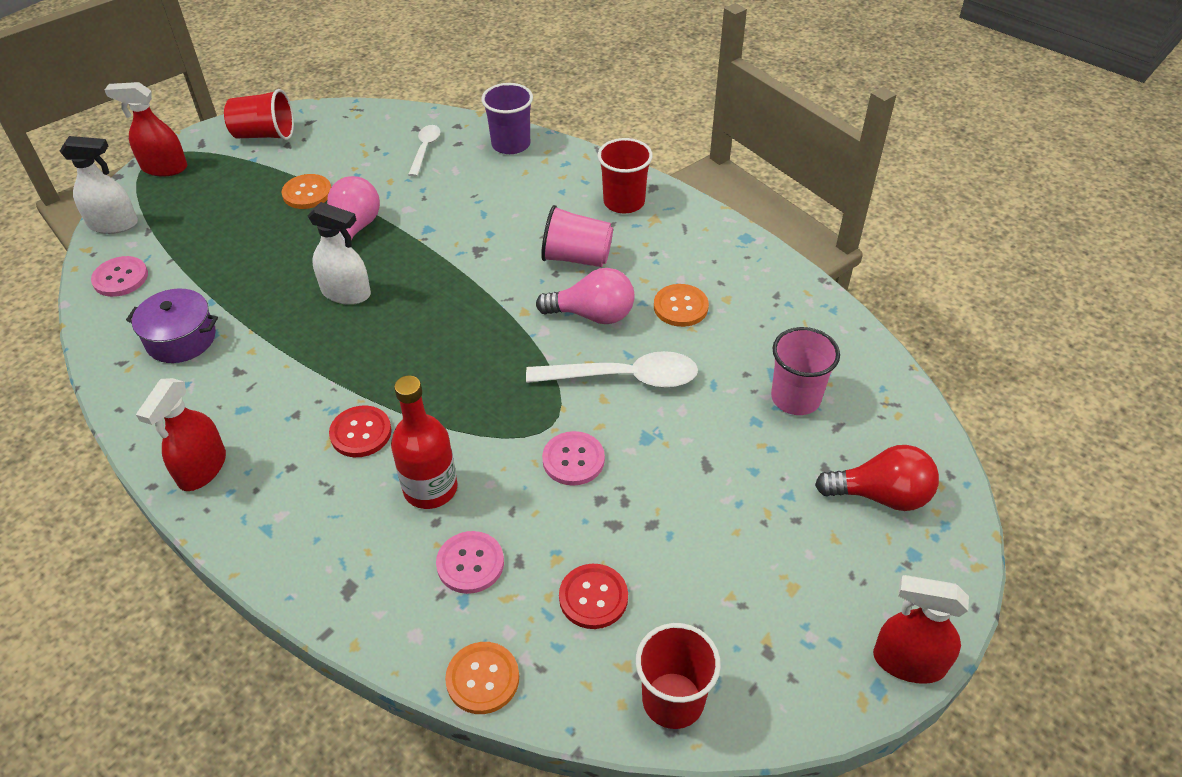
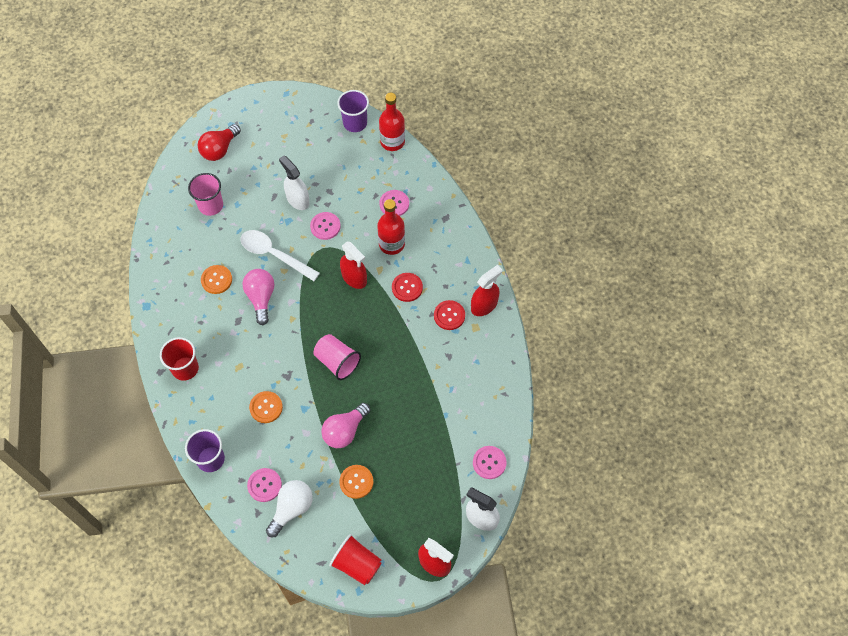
camera: 150 degrees left, 15 degrees up
(181, 339) = (470, 394): purple pot -> none
(346, 293) = (372, 381): white spray bottle -> white spray bottle (297, 199)
(376, 145) = (292, 509): none -> white light bulb
(425, 149) = (264, 485): white spoon -> pink button
(482, 679) = (414, 161): orange button -> orange button (266, 407)
(559, 700) = (392, 142): none -> red bottle
(577, 257) = (241, 340): pink cup -> pink cup (337, 362)
(593, 315) = (261, 298): pink light bulb -> pink light bulb turned 45 degrees clockwise
(593, 597) = (357, 168): red button -> red button (449, 315)
(673, 700) = (355, 123): red cup -> purple cup
(881, 495) = (219, 149): red light bulb -> red light bulb turned 90 degrees counterclockwise
(908, 662) = (268, 95): red spray bottle -> red spray bottle (354, 278)

